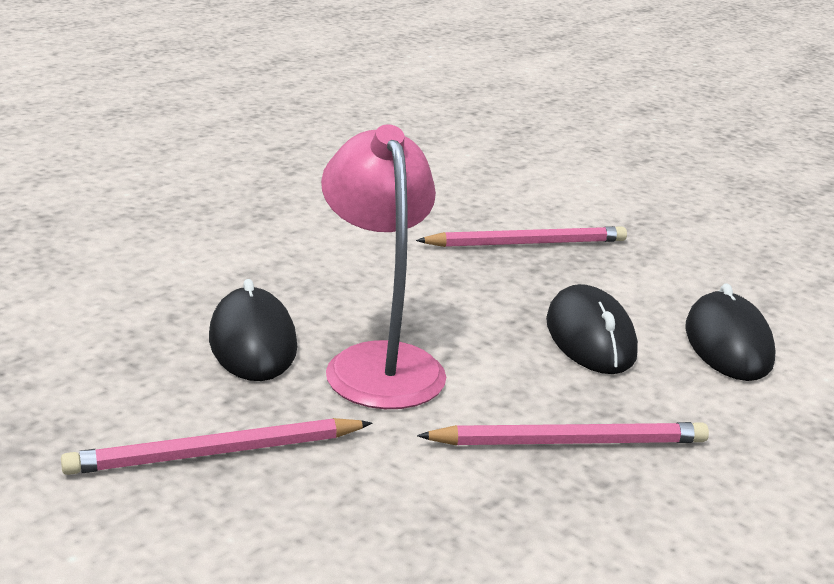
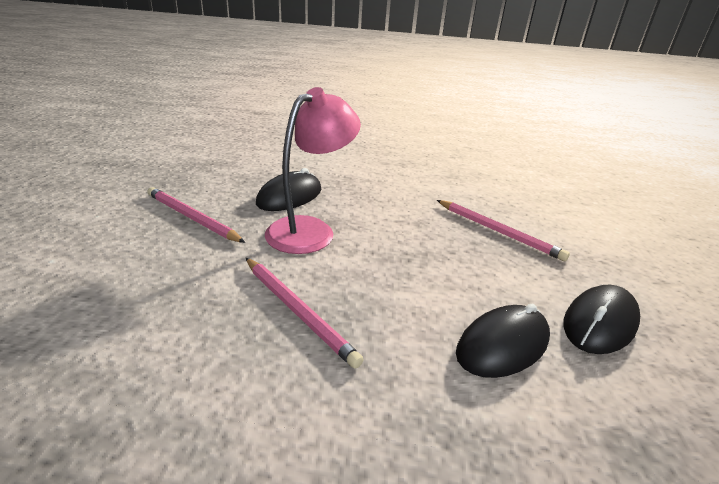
camera: 55 degrees right, 5 degrees up
(590, 337) = (425, 284): black mouse -> black mouse (600, 323)

